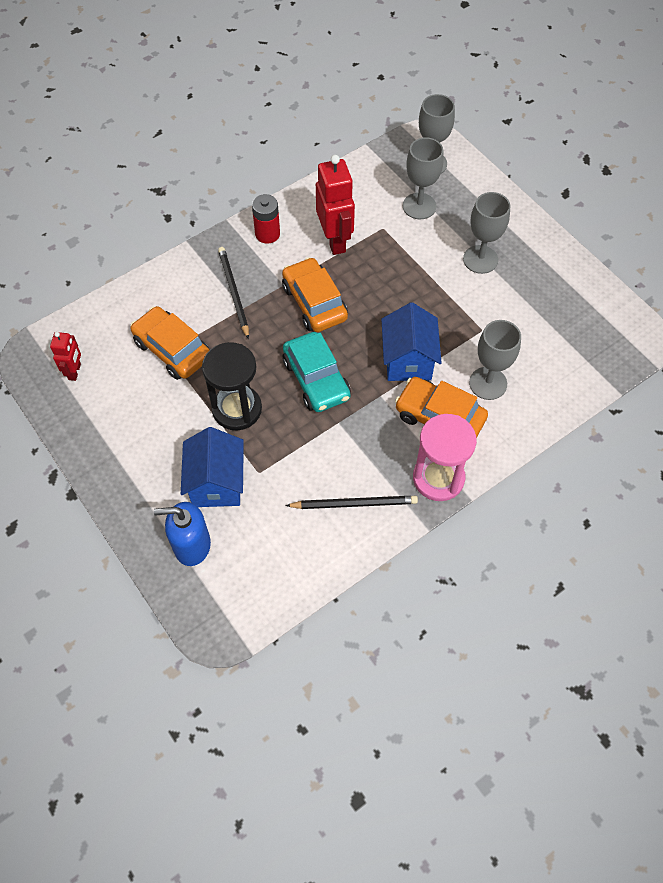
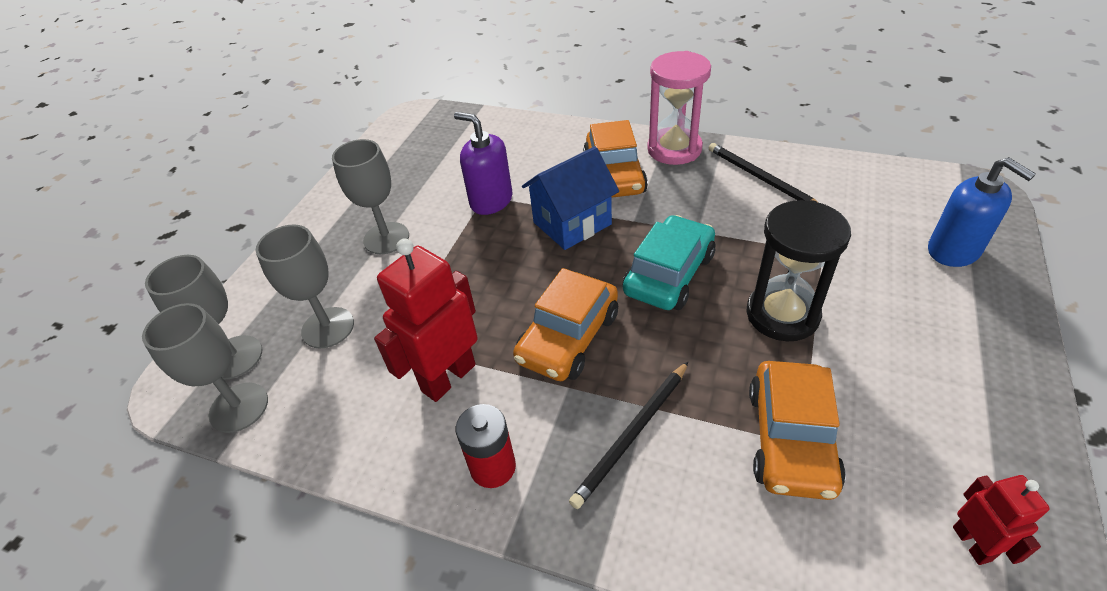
camera: 120 degrees left, 15 degrees down
(75, 371) = (972, 543): red robot -> red robot turned 105 degrees clockwise
(217, 483) = (876, 274): blue house -> none
(473, 330) = (491, 201): none -> purple soap dispenser
(488, 383) = (545, 166): grey goblet -> grey goblet (239, 407)

